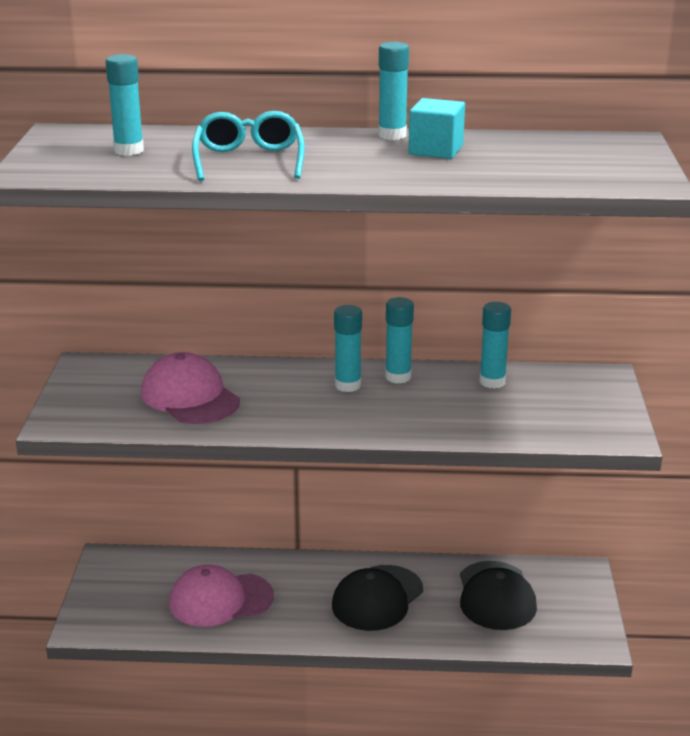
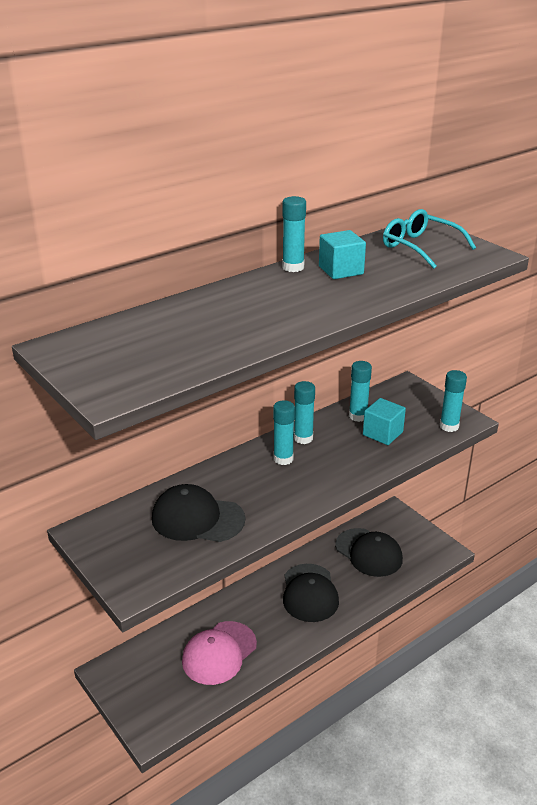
camera: 40 degrees left, 5 degrees up
(129, 150) = (145, 344): turquoise glue stick -> turquoise glue stick (449, 426)
(190, 397) = (197, 519): pink cap -> black cap
(249, 160) = (246, 321): turquoise glasses -> turquoise glasses (420, 247)
(494, 407) = (382, 433): none -> turquoise cube

